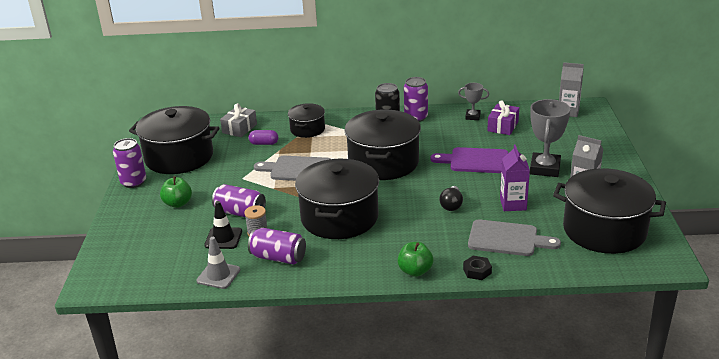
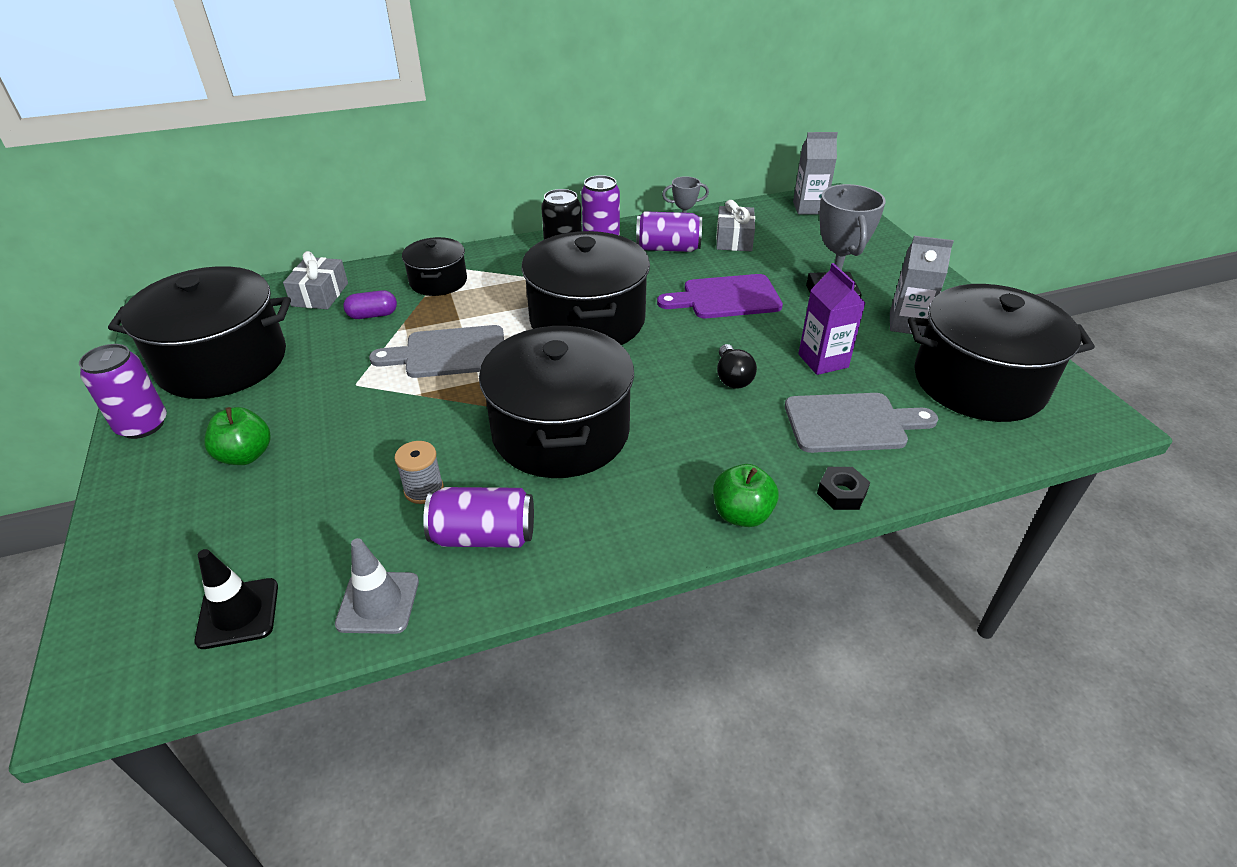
camera: 20 degrees left, 10 degrees up
(223, 238) = (361, 514): black traffic cone -> black traffic cone (238, 613)
(240, 213) = (375, 454): purple can -> purple can (668, 248)
(503, 126) = (734, 239): purple gift -> grey gift

